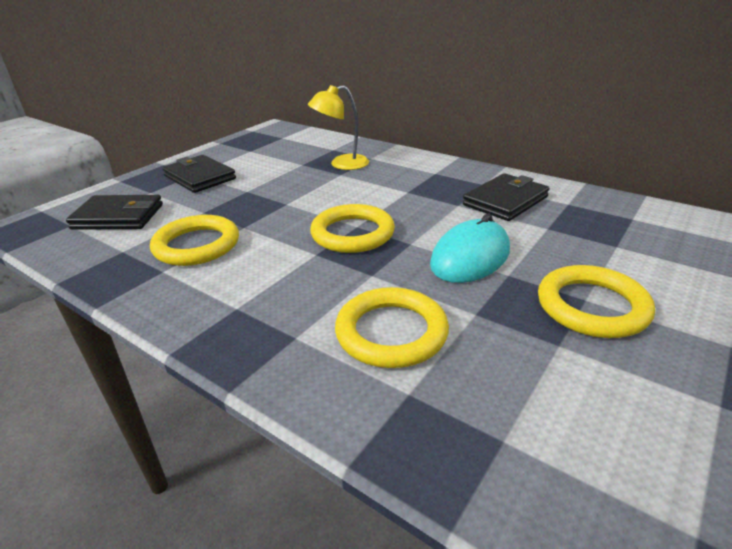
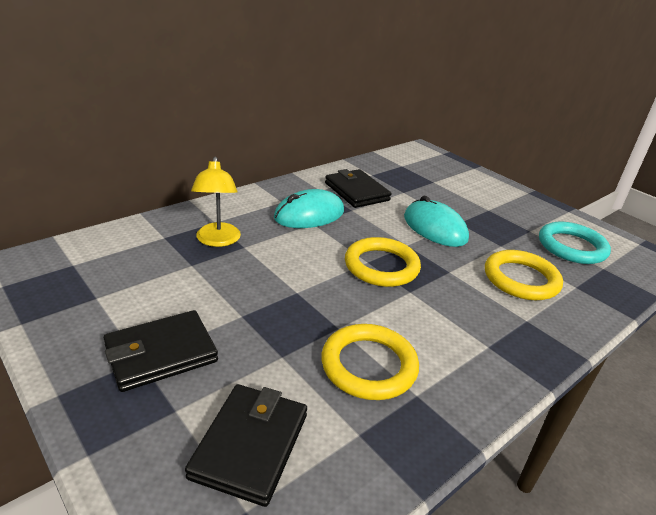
camera: 80 degrees left, 0 degrees up
(422, 187) = (309, 215): none -> turquoise mouse
(549, 397) = (572, 247): none -> turquoise ring
(592, 306) = (496, 210): yellow ring -> none

